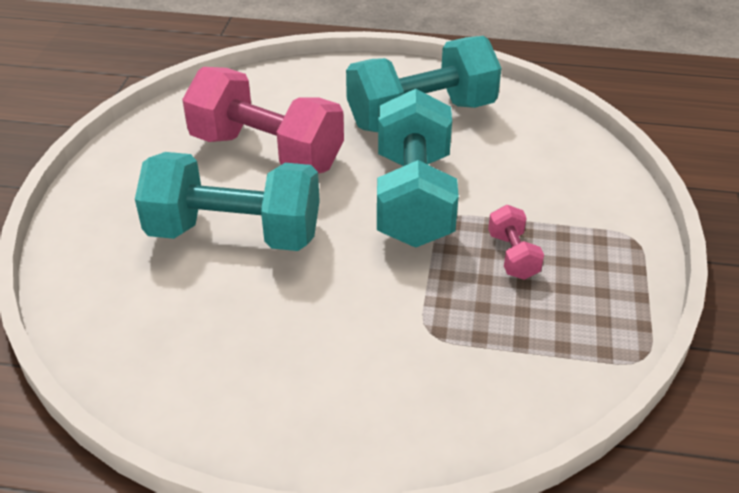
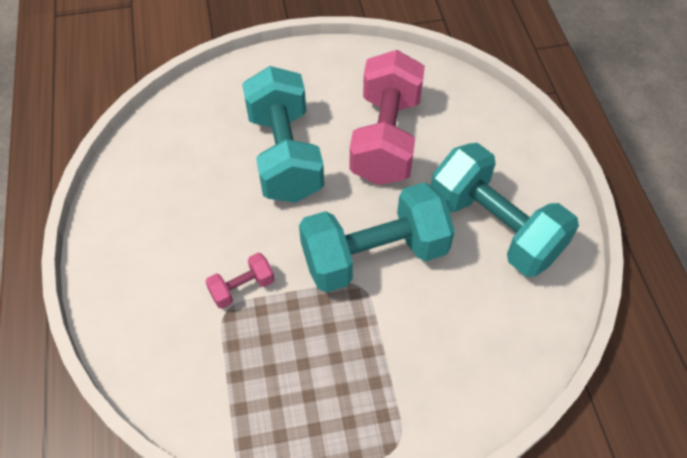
camera: 70 degrees right, 15 degrees up
(513, 256) = (333, 348): pink dumbbell -> pink dumbbell (242, 288)

